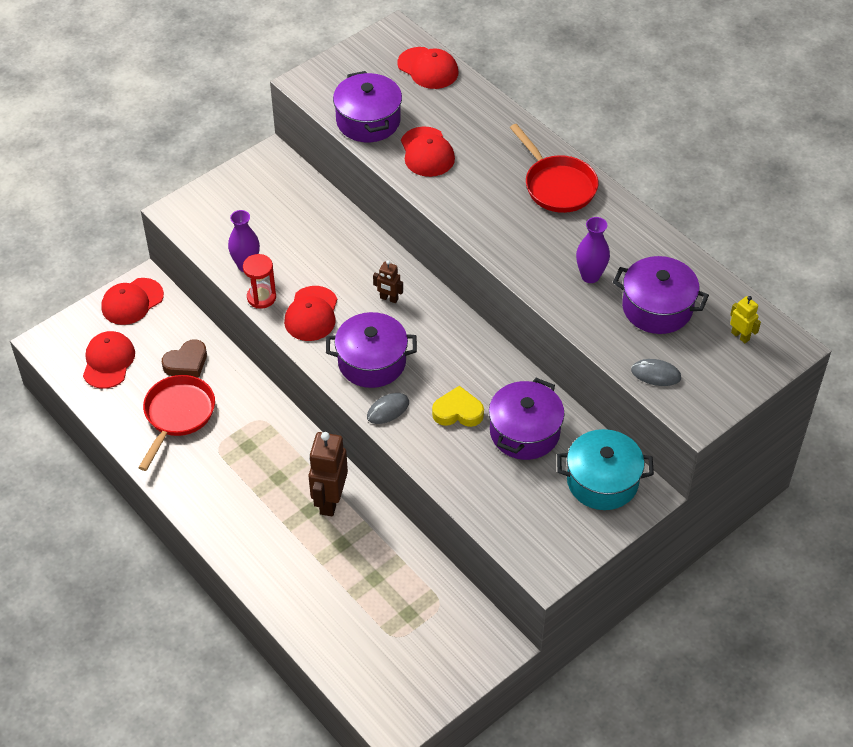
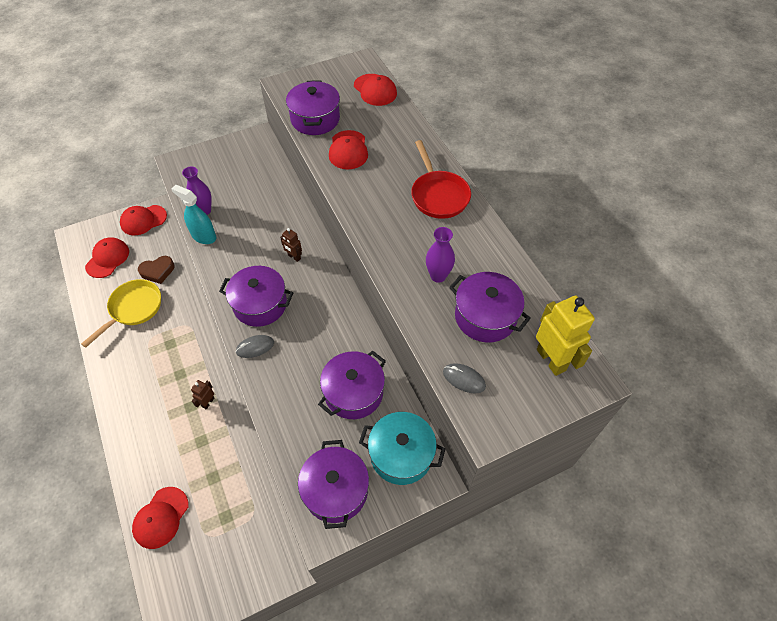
camera: 15 degrees right, 5 degrees up
(178, 415) = (133, 309): red pan -> yellow pan
(261, 297) = (203, 236): red hourglass -> turquoise spray bottle
(311, 314) = (233, 256): red cap -> red cap (161, 517)
(330, 501) = (208, 402): brown robot -> brown robot, size x0.51
(458, 412) = (308, 362): yellow heart -> none
(544, 531) = (335, 490): none -> purple pot
(740, 336) = (551, 360): yellow robot -> yellow robot, size x1.98

